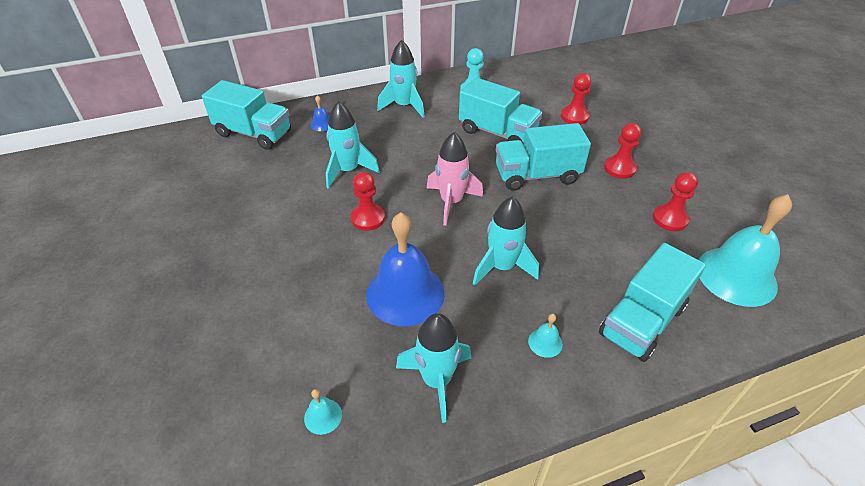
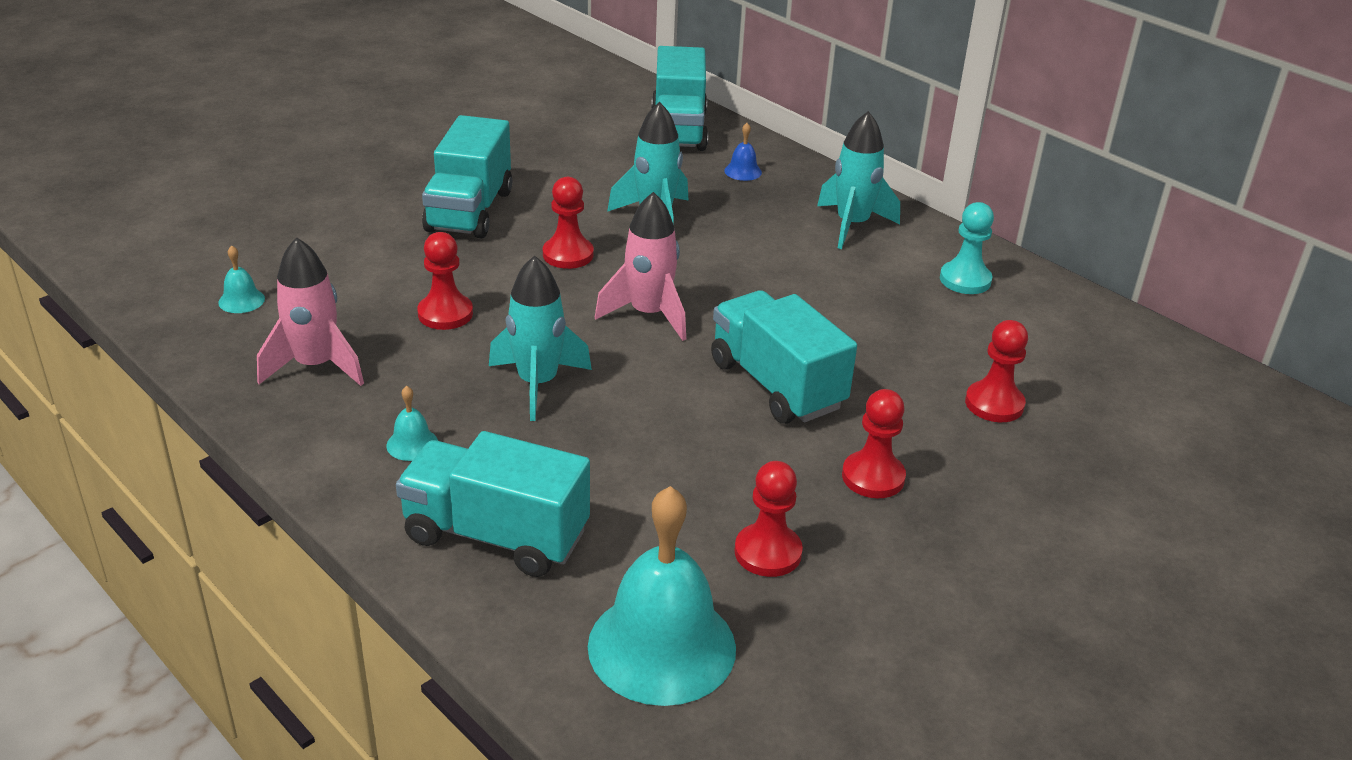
camera: 65 degrees right, 10 degrees down
(405, 293) = (445, 314): blue bell -> red pawn
(436, 380) = (315, 366): turquoise rocket -> pink rocket
(497, 133) = (862, 326): turquoise truck -> turquoise truck (469, 211)

